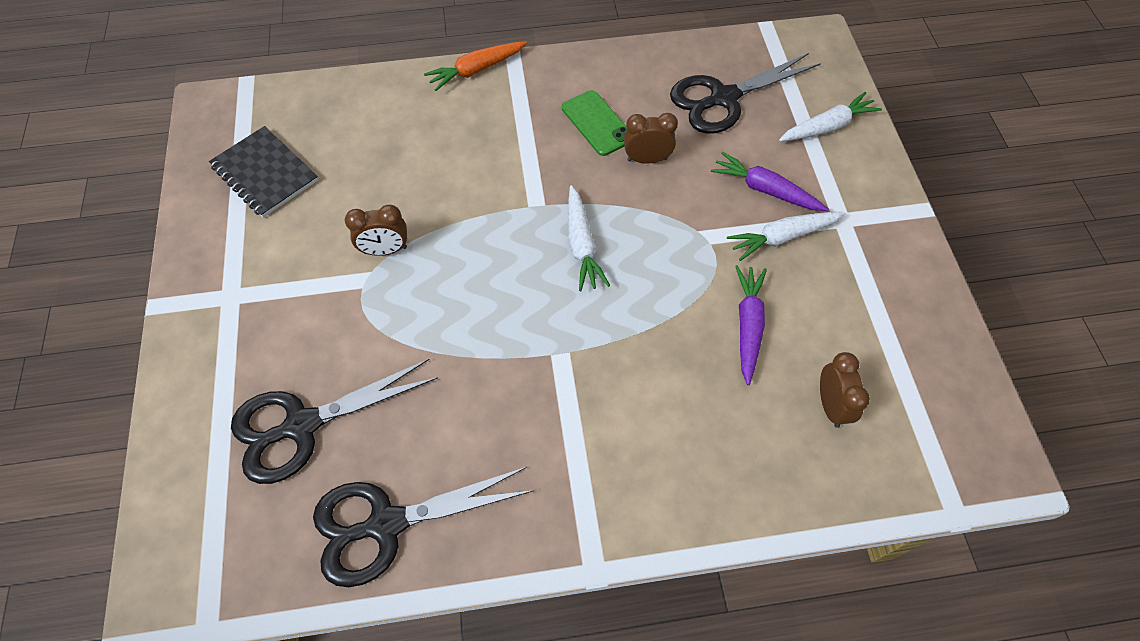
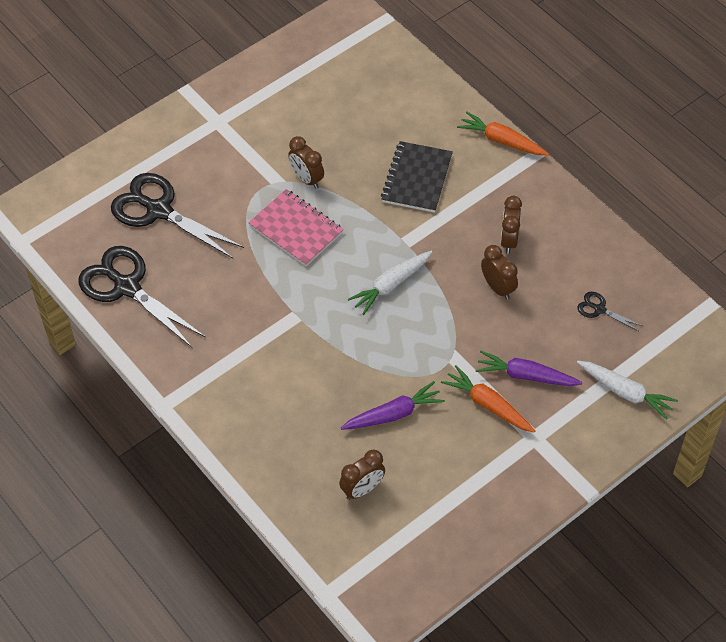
camera: 60 degrees right, 5 degrees down
(265, 173) = (318, 79): black notebook -> black notebook (417, 178)
(444, 294) = (296, 229): none -> pink notebook
(597, 123) = (509, 240): green phone -> brown clock
(723, 99) = (599, 309): black scissors -> black scissors, size x0.45
(765, 190) = (526, 376): purple carrot -> purple carrot turned 75 degrees counterclockwise
(782, 237) = (488, 405): white carrot -> orange carrot

